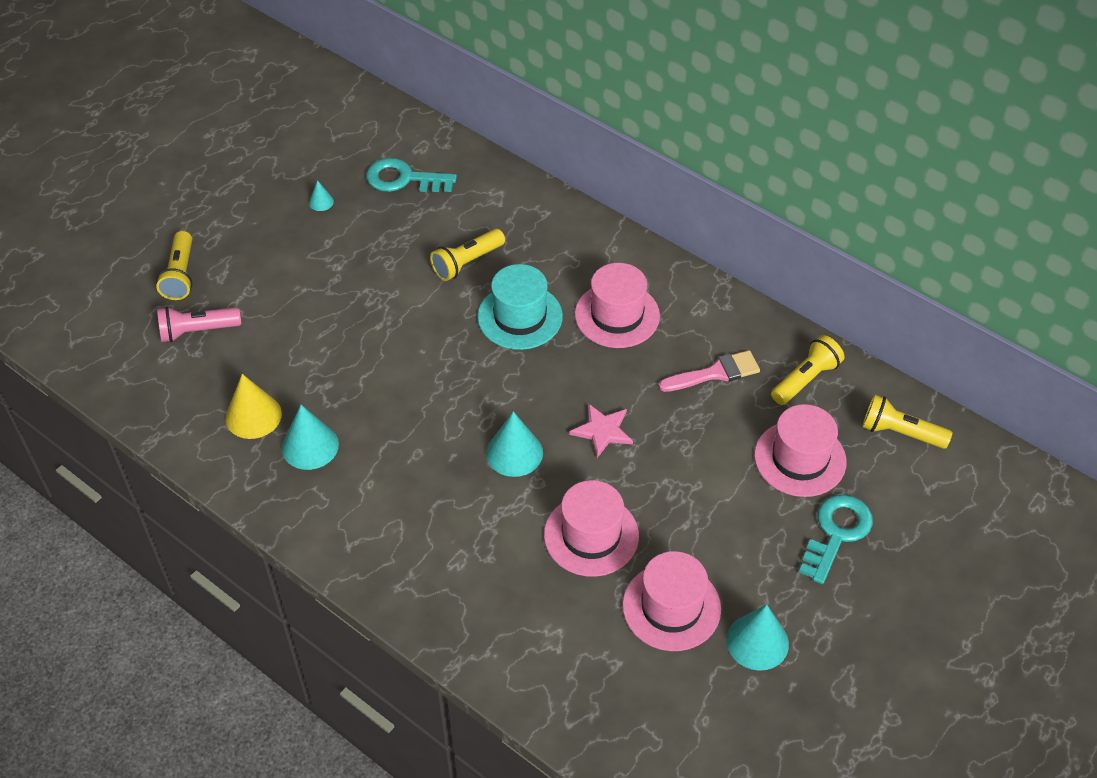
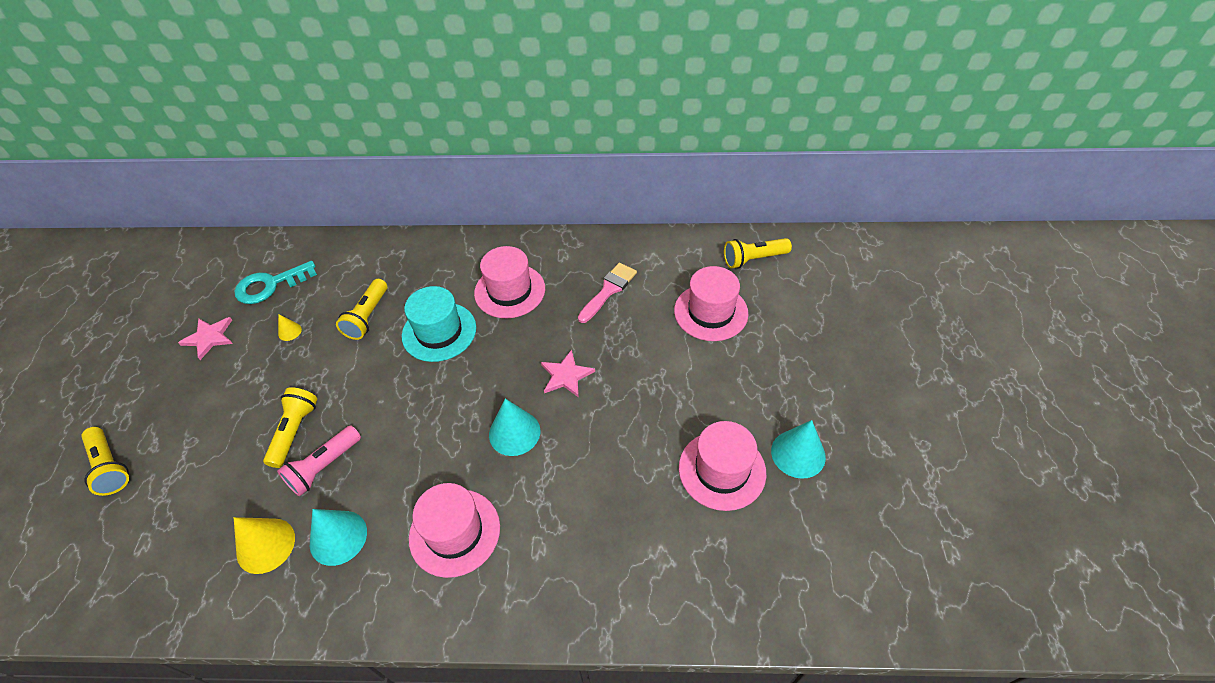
camera: 35 degrees left, 0 degrees up
(197, 331) = (159, 505): pink flashlight -> pink flashlight (324, 467)
(321, 202) = (209, 337): turquoise cone -> pink star
(390, 236) = (289, 331): none -> yellow cone
(591, 535) = (622, 456): pink hat -> pink hat (454, 532)
(805, 379) = (668, 260): yellow flashlight -> yellow flashlight (294, 431)
(836, 533) = (776, 345): turquoise key -> none

